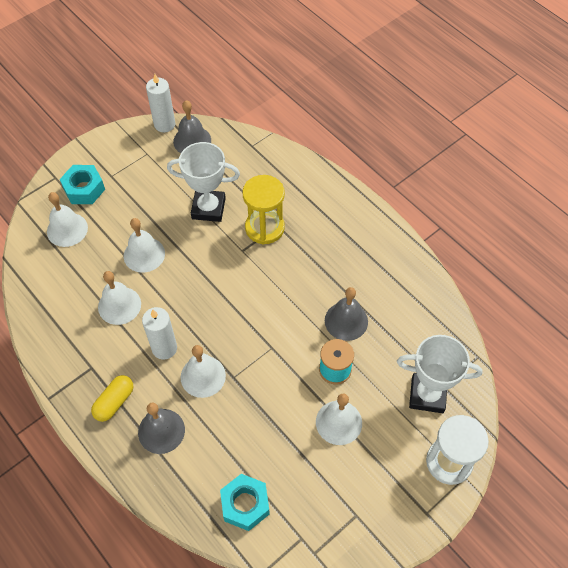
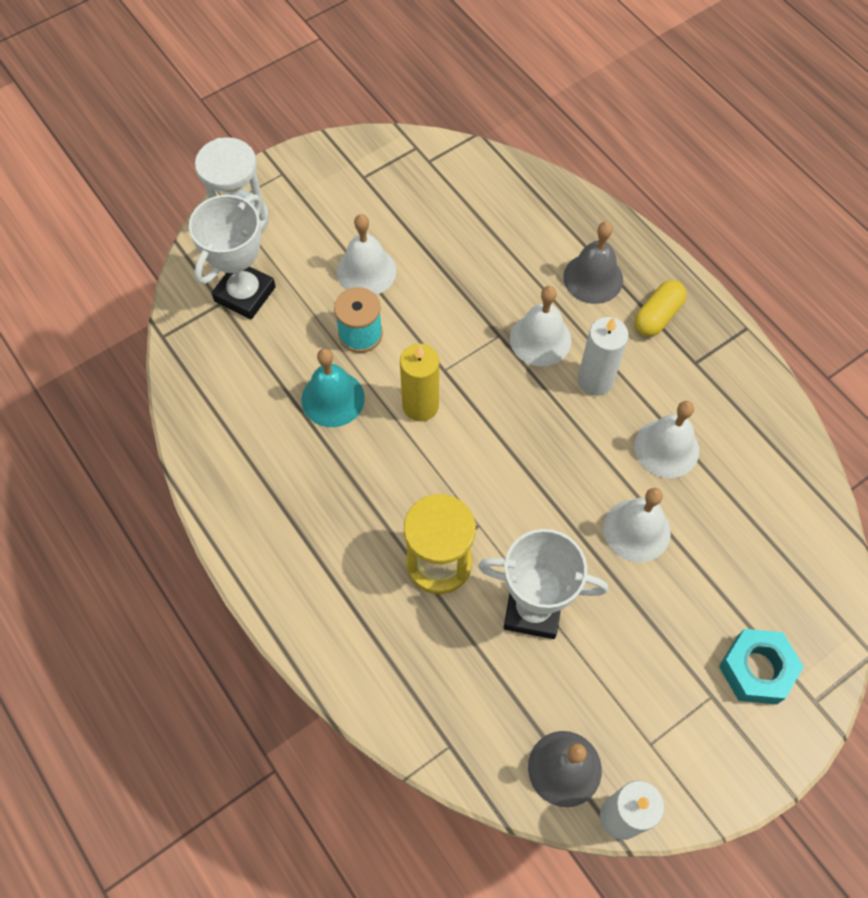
camera: 175 degrees left, 5 degrees up
(67, 229) = (771, 587): white bell -> none
(245, 504) = (490, 195): turquoise nut -> none
(285, 321) = (420, 405): none -> yellow candle
(346, 321) = (333, 398): grey bell -> turquoise bell
(427, 395) = (245, 294): white trophy -> white trophy turned 75 degrees counterclockwise

